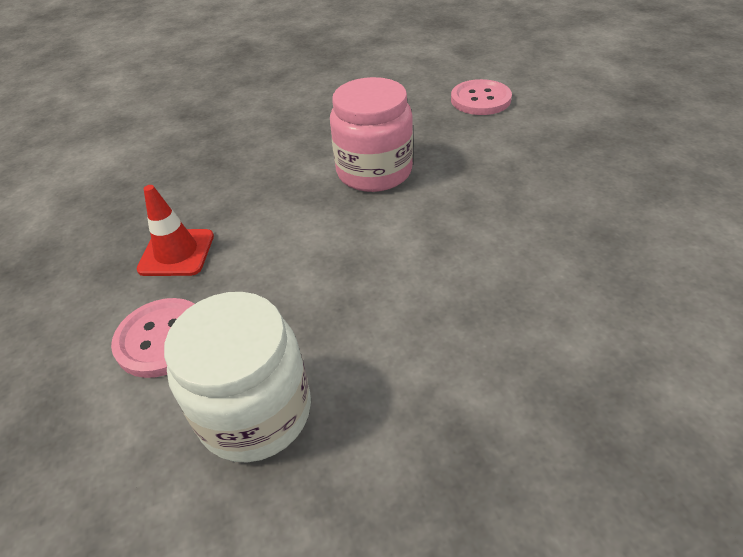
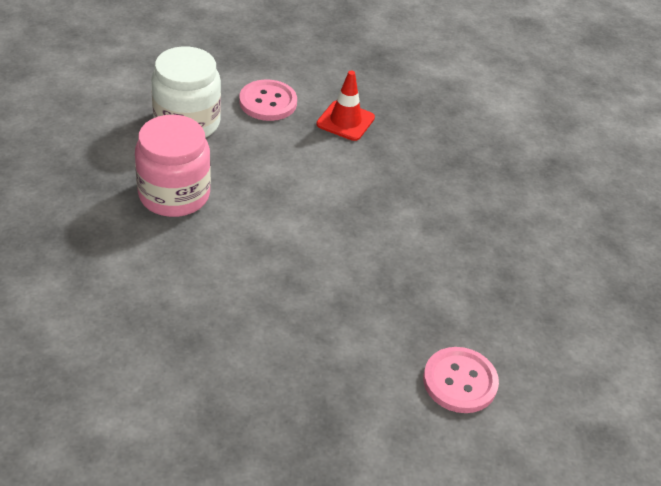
camera: 105 degrees right, 0 degrees up
(374, 171) = (376, 246): pink jar -> pink jar (174, 194)

